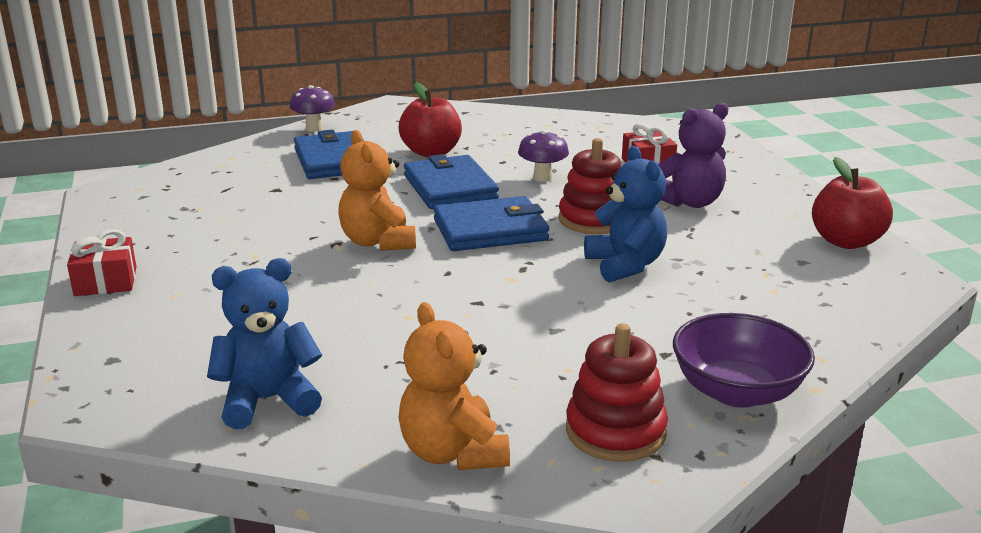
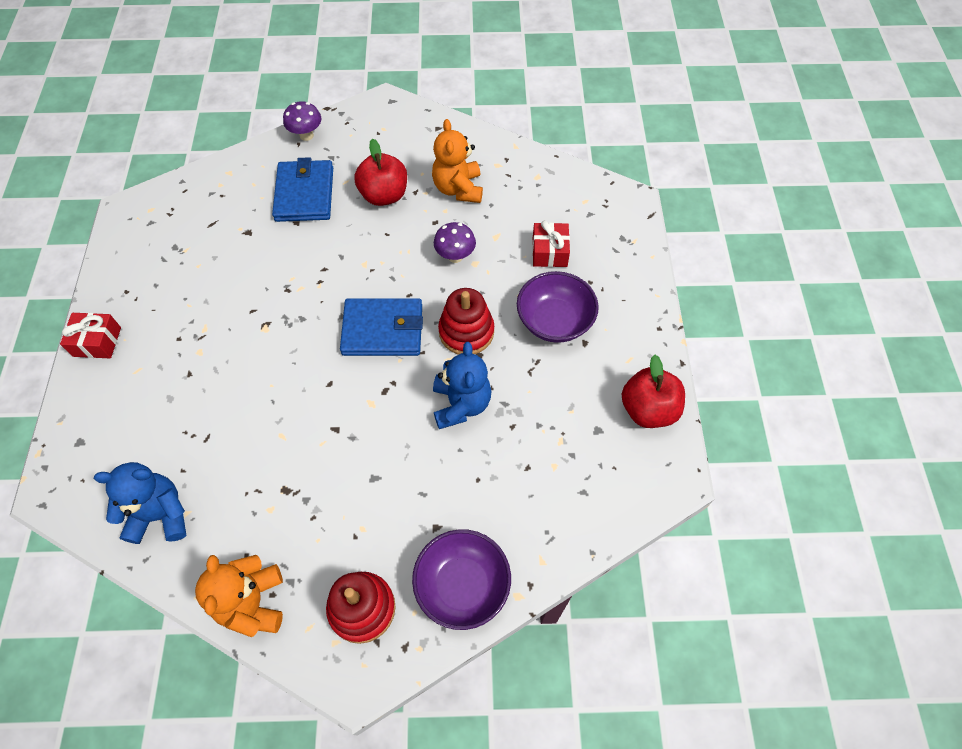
camera: 15 degrees right, 35 degrees up
(378, 242) = (295, 329): orange teddy bear -> orange teddy bear (458, 189)
(450, 188) = (377, 257): blue wallet -> none
(689, 202) = (554, 321): purple teddy bear -> purple bowl

